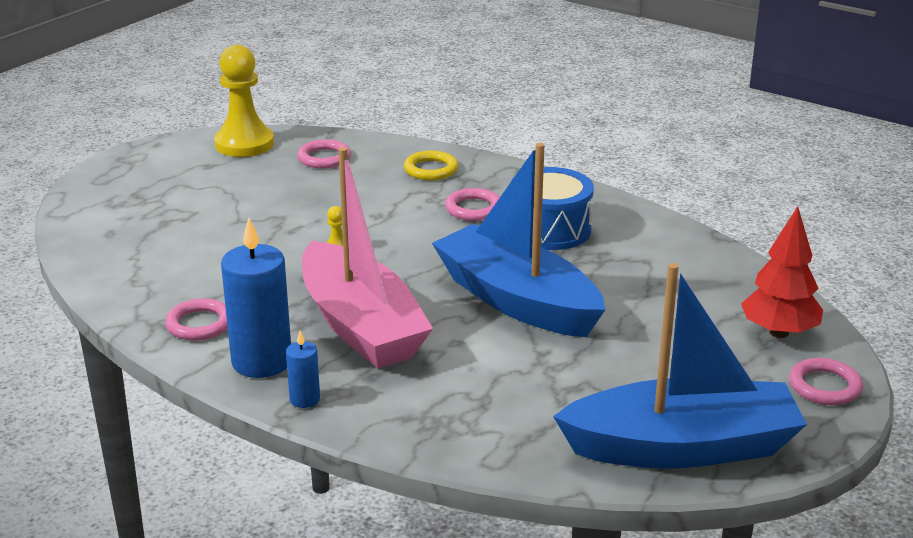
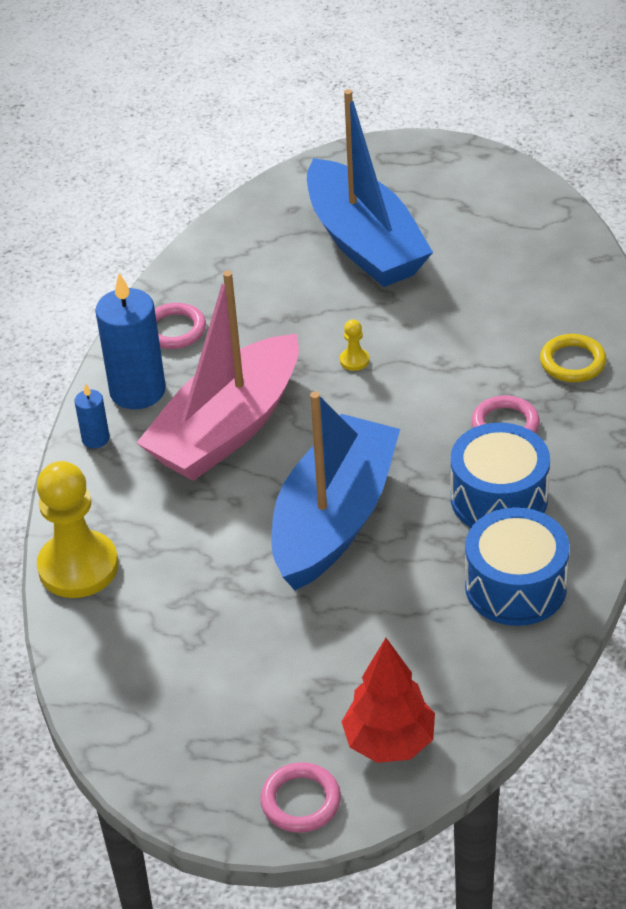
camera: 70 degrees right, 15 degrees up
(244, 144) = (529, 210): yellow pawn -> yellow pawn (78, 567)
(324, 158) = (540, 276): pink ring -> none
(646, 245) = (515, 586): none -> blue drum
(682, 447) = (140, 710): blue boat -> blue boat (364, 243)

